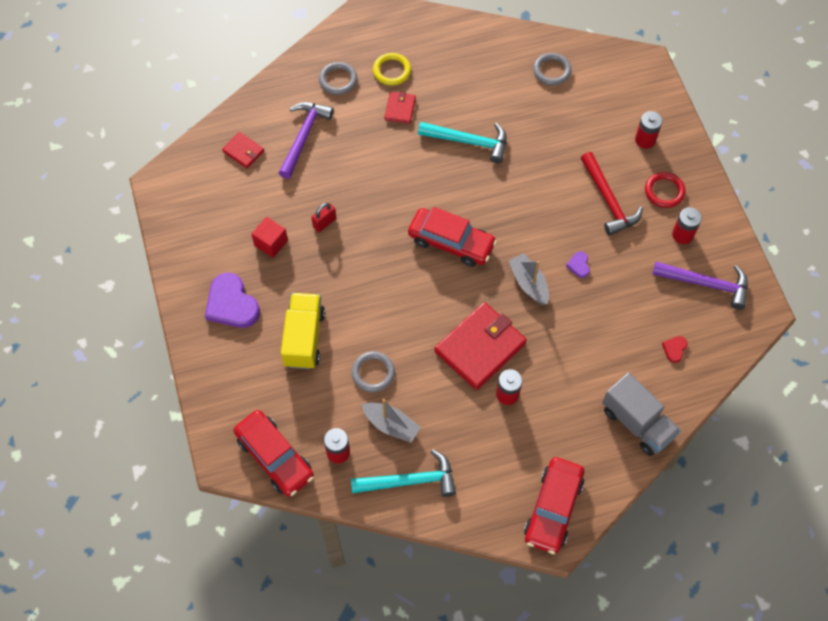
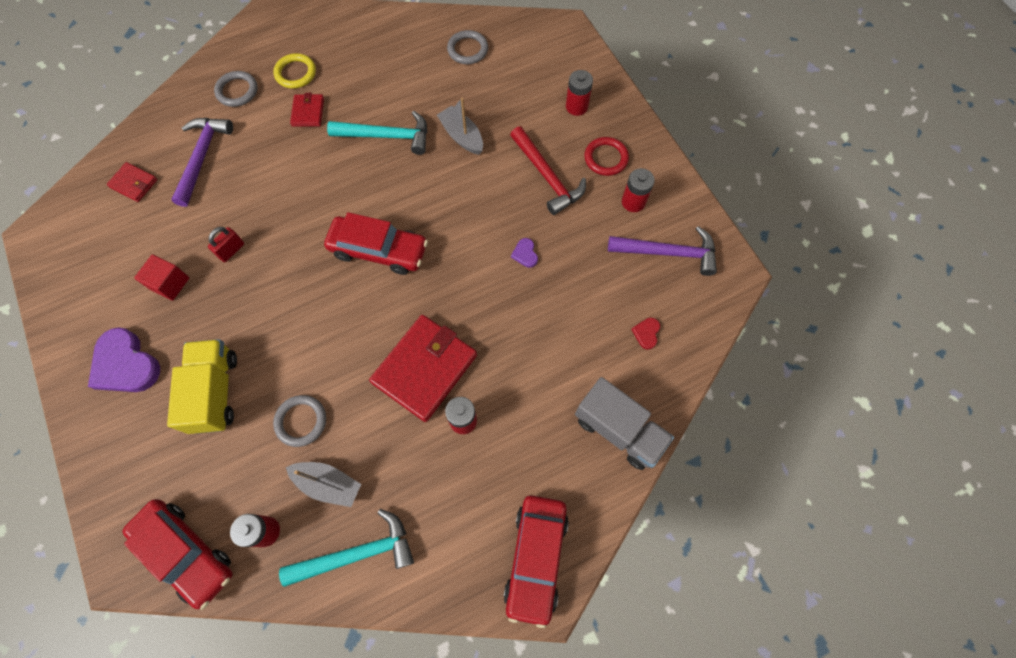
camera: 10 degrees left, 5 degrees up
(529, 283) = (472, 283): grey boat -> grey boat (462, 136)

